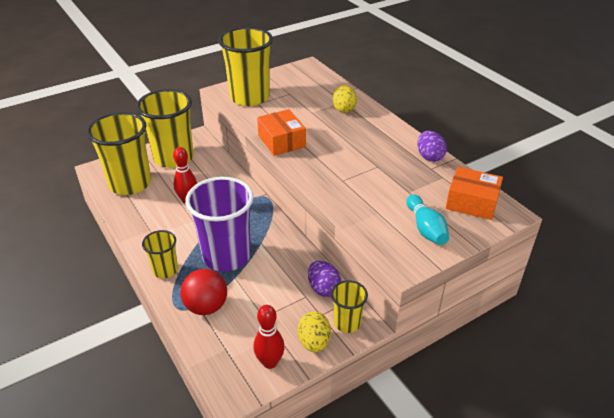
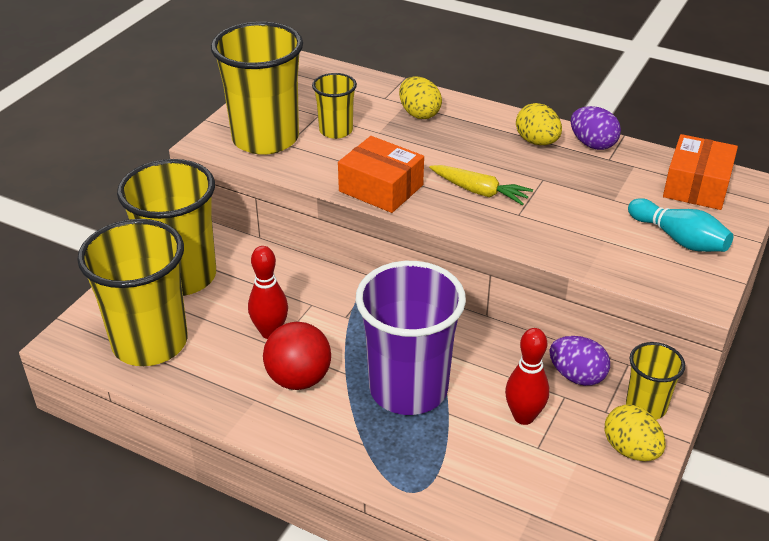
camera: 30 degrees left, 0 degrees up
(165, 270) = (340, 447): yellow cup -> yellow cup (336, 131)
(206, 306) = (450, 470): red ball -> red ball (298, 379)
(270, 362) = (603, 502): red bowling pin -> red bowling pin (523, 416)
(333, 160) = (479, 191): none -> yellow carrot
(396, 145) = (537, 142): none -> yellow egg
(471, 202) = (696, 186): orange box -> orange box turned 60 degrees counterclockwise

